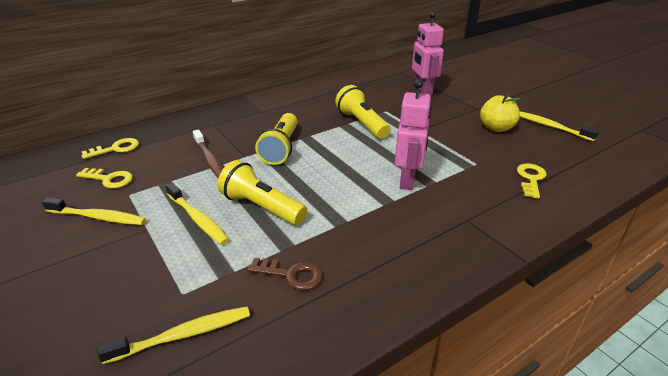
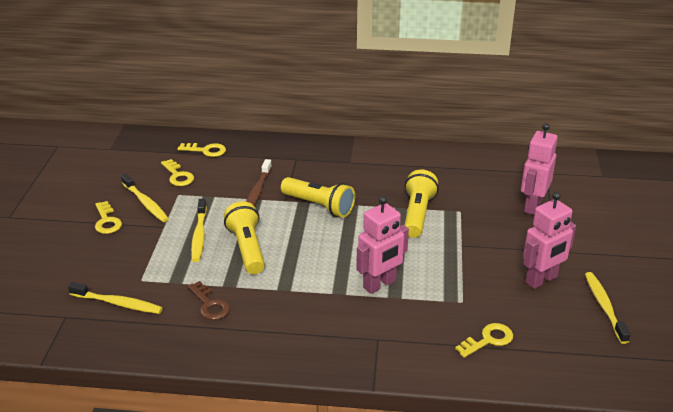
camera: 40 degrees right, 0 degrees up
(66, 256) = (107, 221): none -> yellow key
(281, 148) = (319, 206): yellow flashlight -> yellow flashlight turned 105 degrees counterclockwise
(496, 128) = (541, 280): yellow apple -> pink robot

